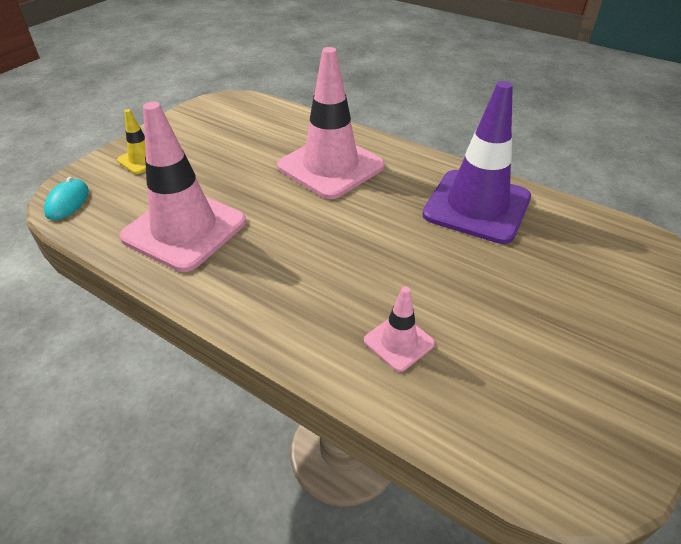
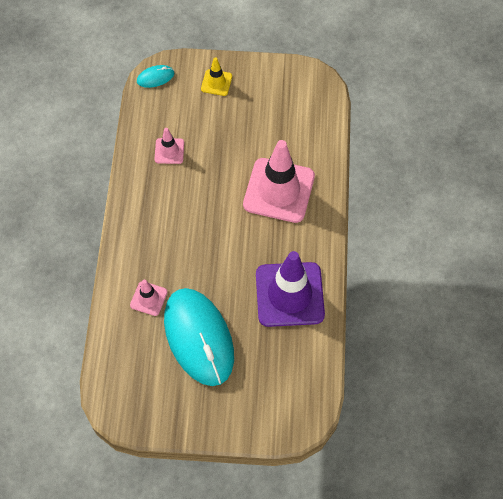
camera: 60 degrees right, 20 degrees up
(184, 229) = (169, 151): pink traffic cone -> pink traffic cone, size x0.47
(498, 310) = (199, 337): none -> turquoise mouse

